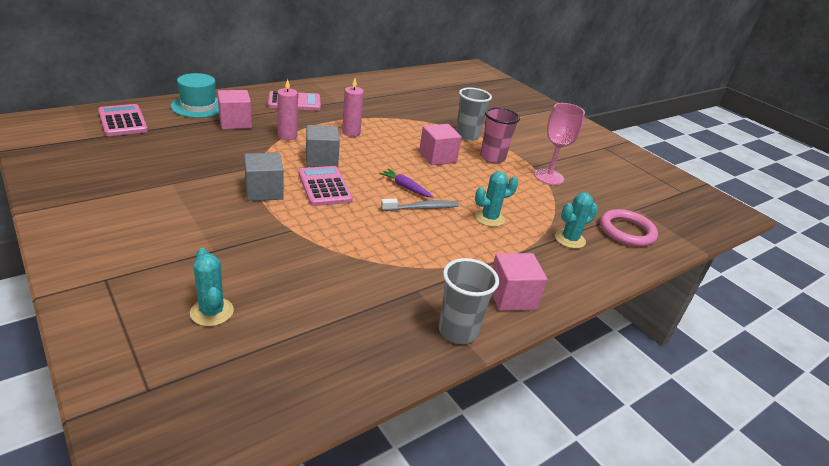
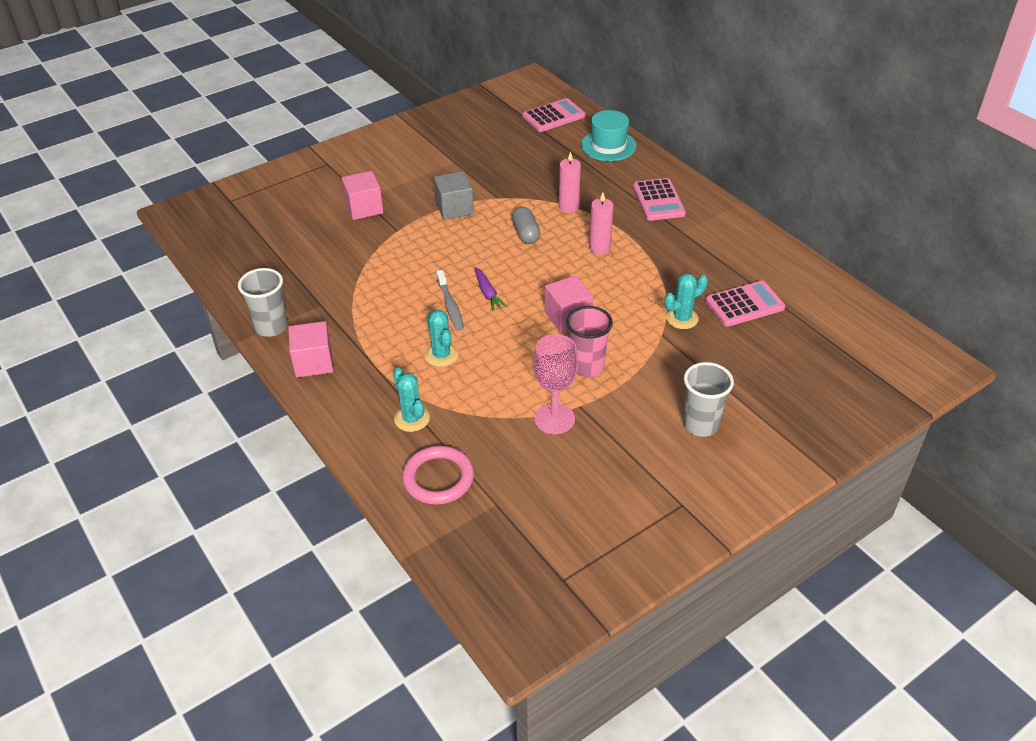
camera: 95 degrees right, 10 degrees up
(212, 312) = (295, 210): turquoise cactus -> turquoise cactus (682, 318)
(235, 122) = (583, 172): pink cube -> pink cube (364, 208)
(321, 160) = (526, 234): grey cube -> grey capsule
(324, 187) = (473, 241): pink calculator -> pink calculator (744, 304)
(405, 187) = (487, 293): purple carrot -> purple carrot turned 120 degrees clockwise
(467, 135) = (642, 345): grey cup -> grey cup (700, 424)

